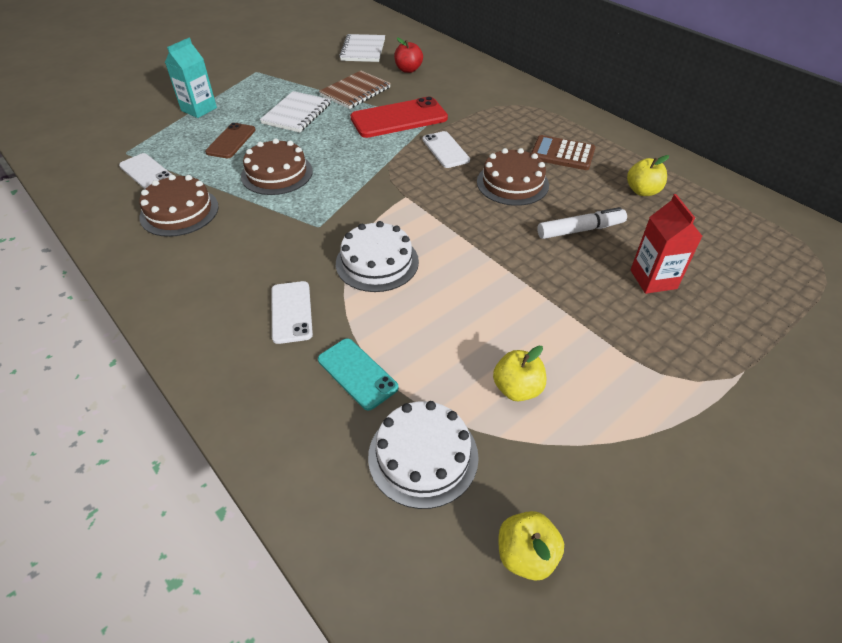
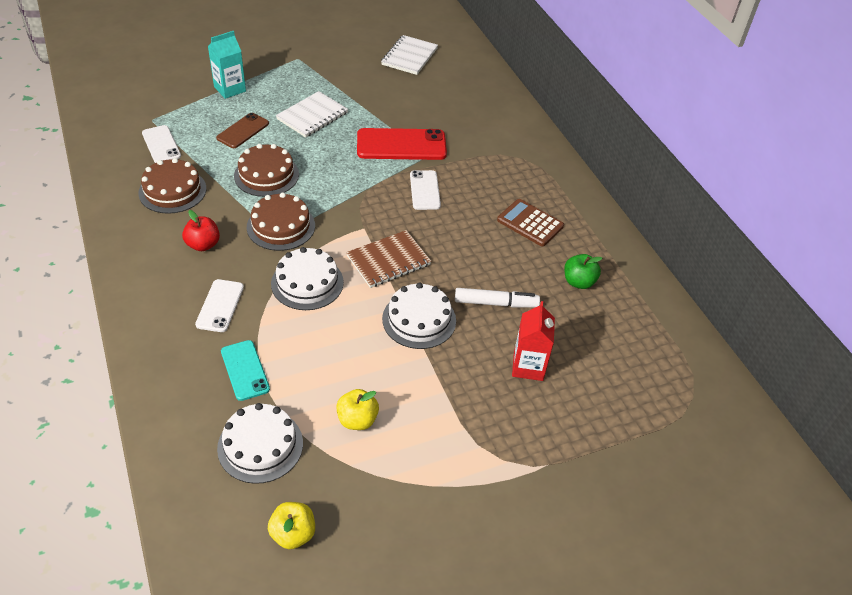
camera: 15 degrees right, 0 degrees up
(355, 92) = (377, 104): brown notebook -> brown notebook (388, 260)
(408, 70) = (440, 91): red apple -> red apple (203, 245)
(512, 183) = (464, 241): brown cake -> brown cake (281, 226)
(516, 266) = (419, 319): none -> white cake
(642, 191) = (578, 282): yellow apple -> green apple

